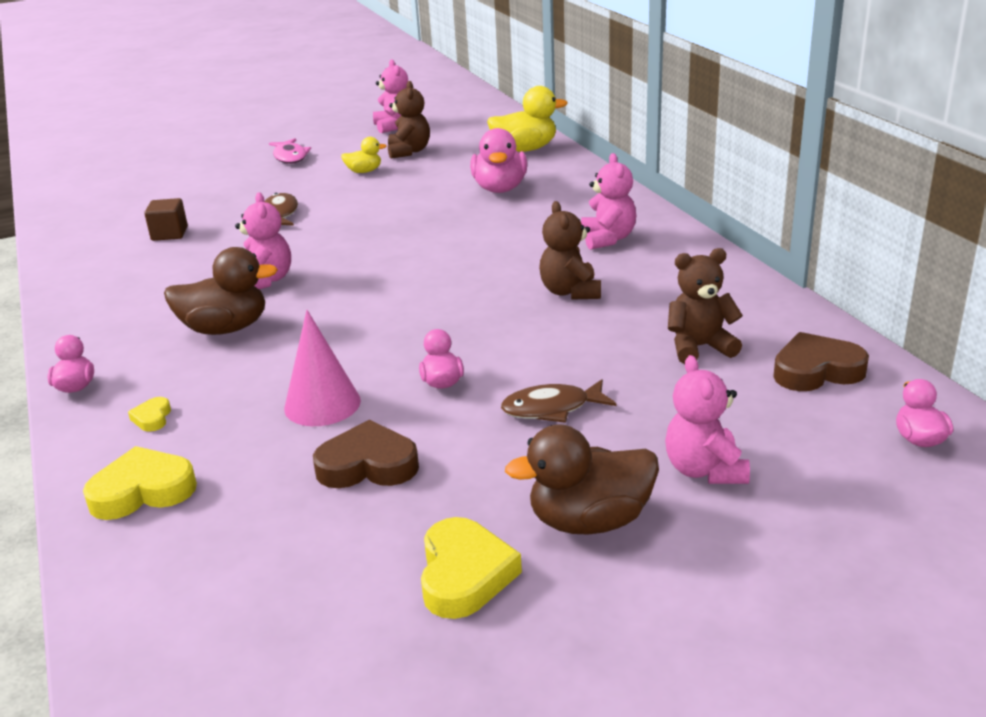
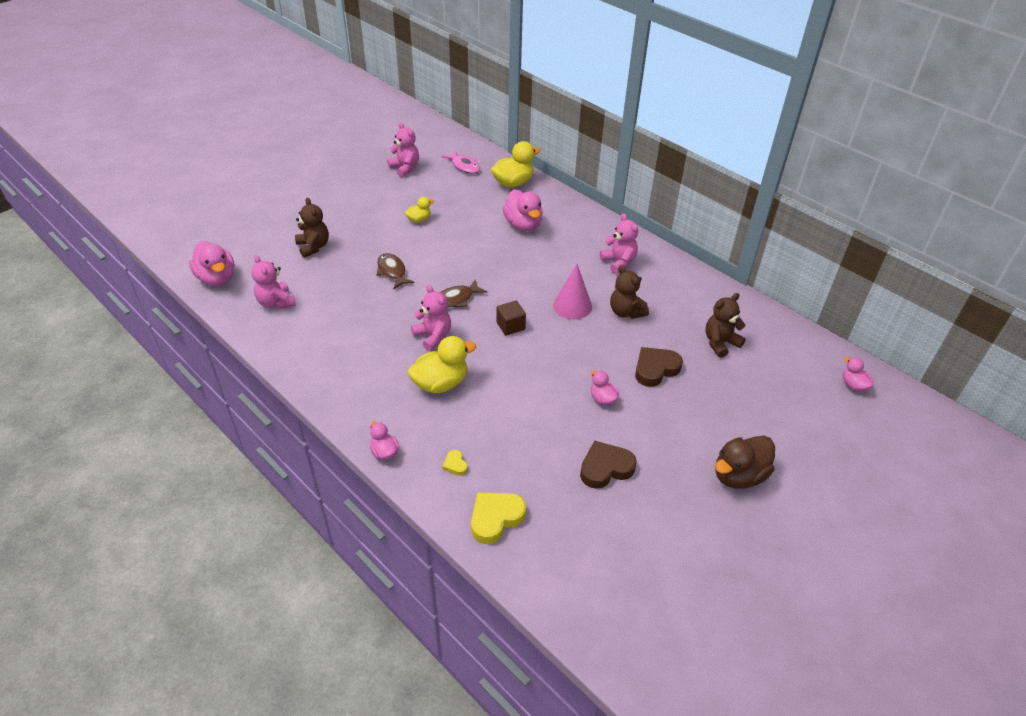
camera: 25 degrees left, 15 degrees up
(70, 198) = (217, 278): none -> pink duck
(169, 234) = (328, 303): brown cube -> brown cube (510, 326)
(225, 328) = (441, 383): brown duck -> yellow duck
(290, 157) = (353, 211): pink fish -> pink fish (464, 166)
(322, 404) = (547, 430): pink cone -> pink cone (572, 306)
(409, 151) = (435, 194): brown teddy bear -> brown teddy bear (313, 247)
(464, 575) = (703, 524): yellow heart -> none
(552, 409) = (673, 405): brown fish -> brown fish (456, 299)
(704, 470) = (771, 429): pink teddy bear -> pink teddy bear (276, 302)
(816, 370) = (785, 348): brown heart -> brown heart (655, 369)

